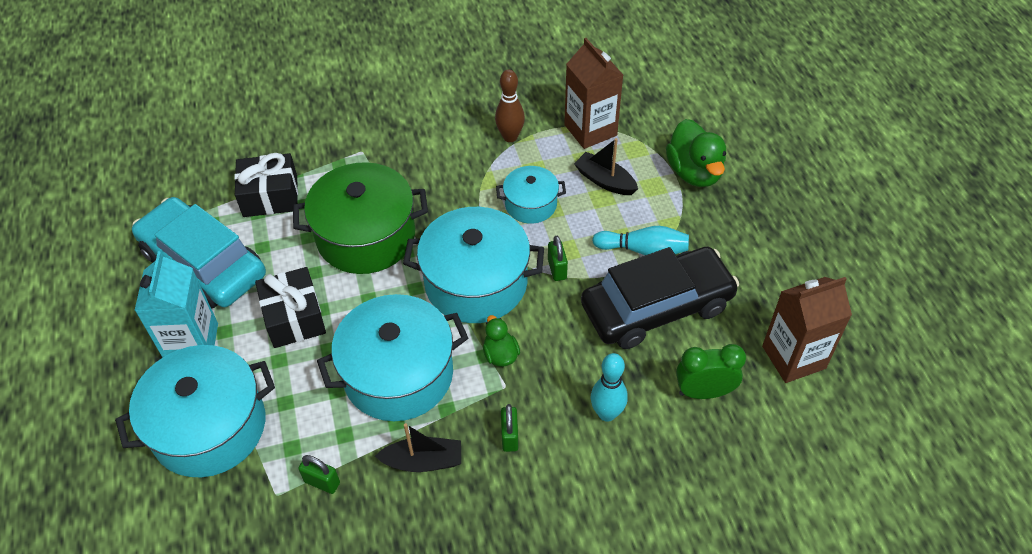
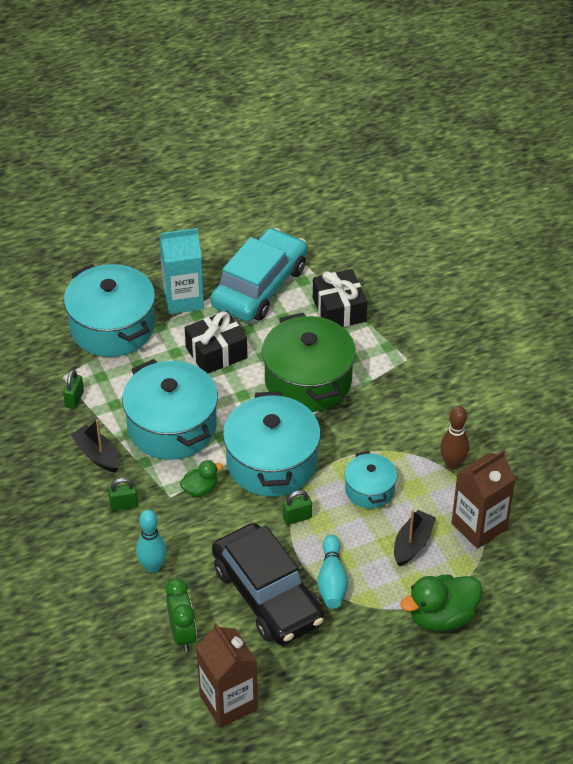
camera: 80 degrees right, 5 degrees down
(423, 461) = (97, 455): black boat -> black boat turned 150 degrees clockwise

